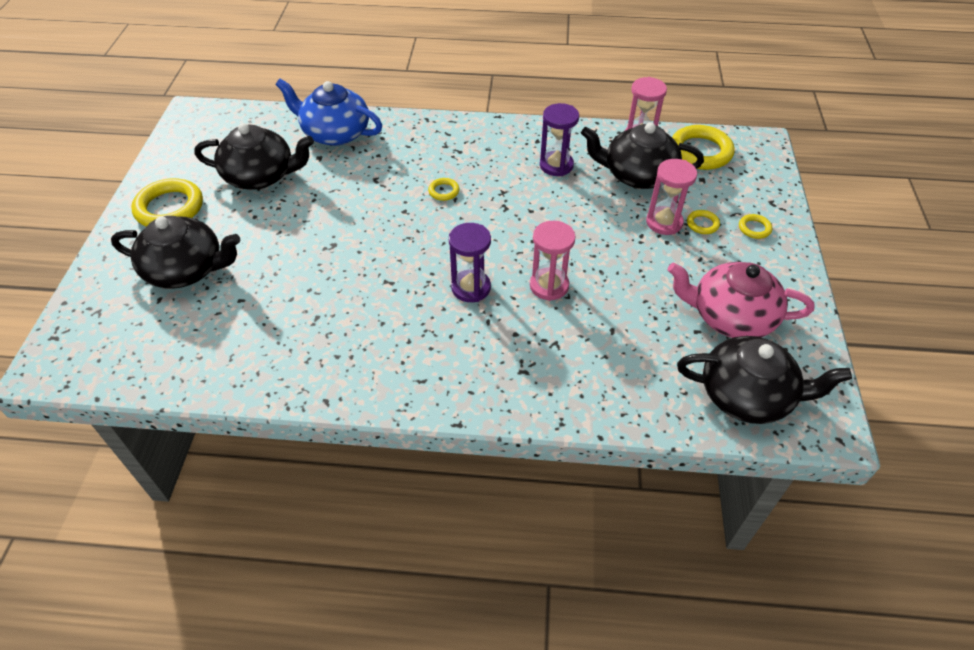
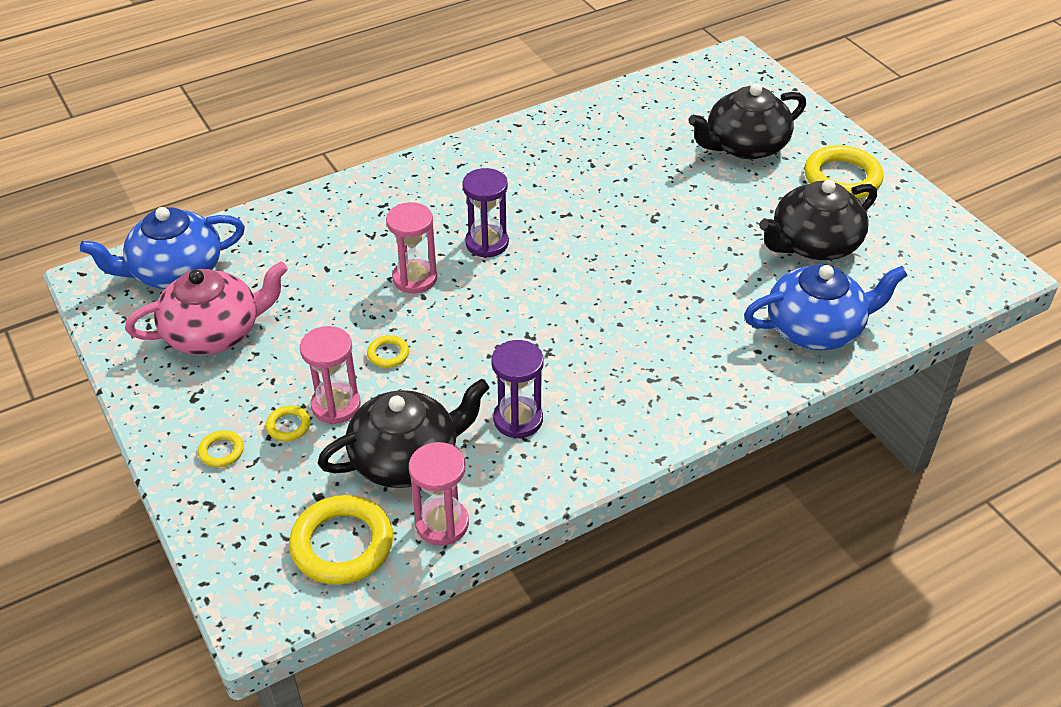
camera: 145 degrees right, 5 degrees down
(444, 191) = (612, 321): yellow ring -> yellow ring (388, 354)
(747, 395) = (175, 271): black teapot -> blue teapot

